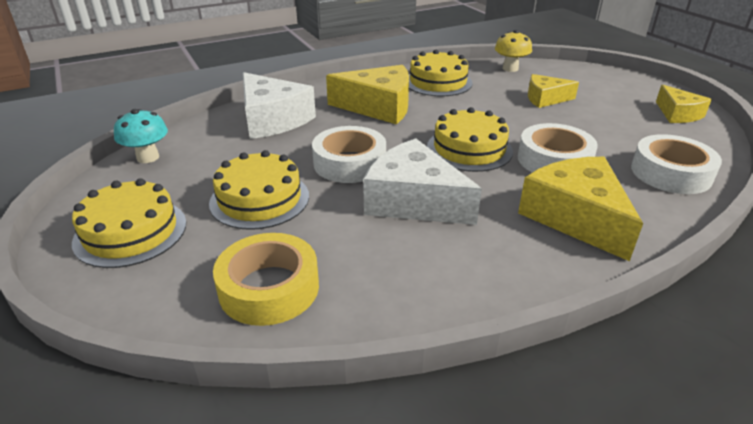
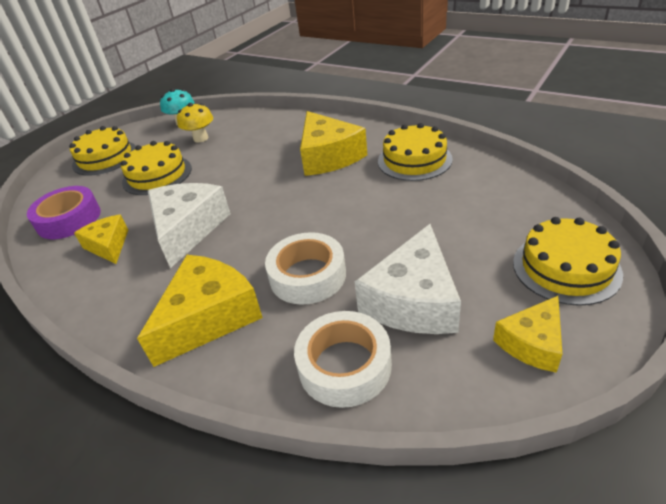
camera: 65 degrees right, 5 degrees up
(269, 288) = (69, 219): yellow tape -> purple tape
(272, 119) = (265, 130): white cheese -> white cheese (413, 300)
(349, 163) = (224, 183): white tape -> none
(469, 149) = (290, 224): yellow cake -> yellow cake (566, 268)
(510, 68) = (508, 183): yellow mushroom -> yellow mushroom (201, 138)
(545, 99) = (451, 229): yellow cheese -> yellow cheese (108, 245)

